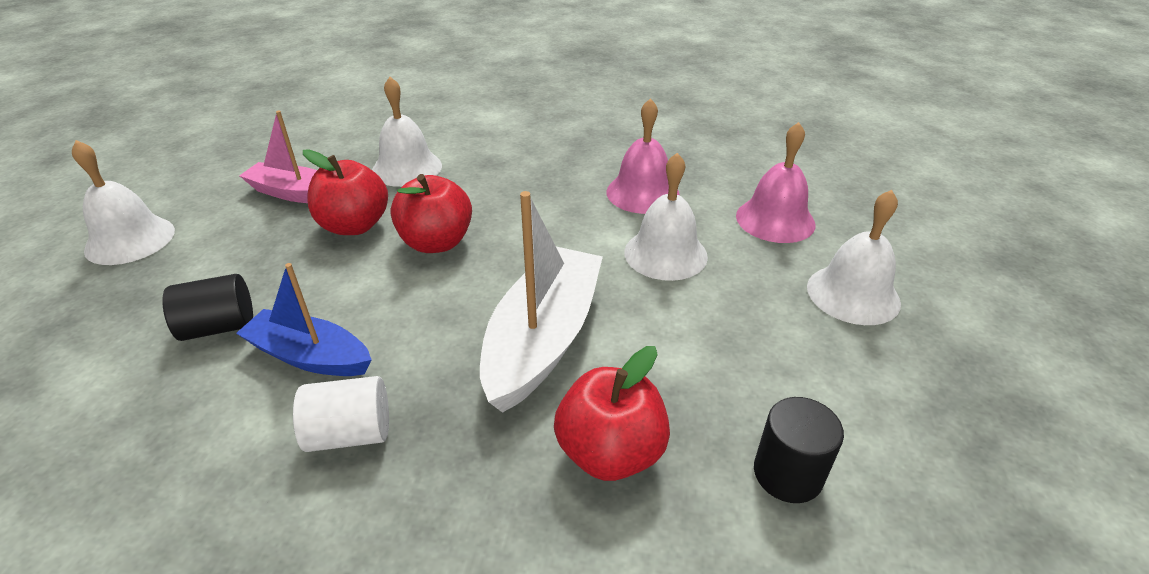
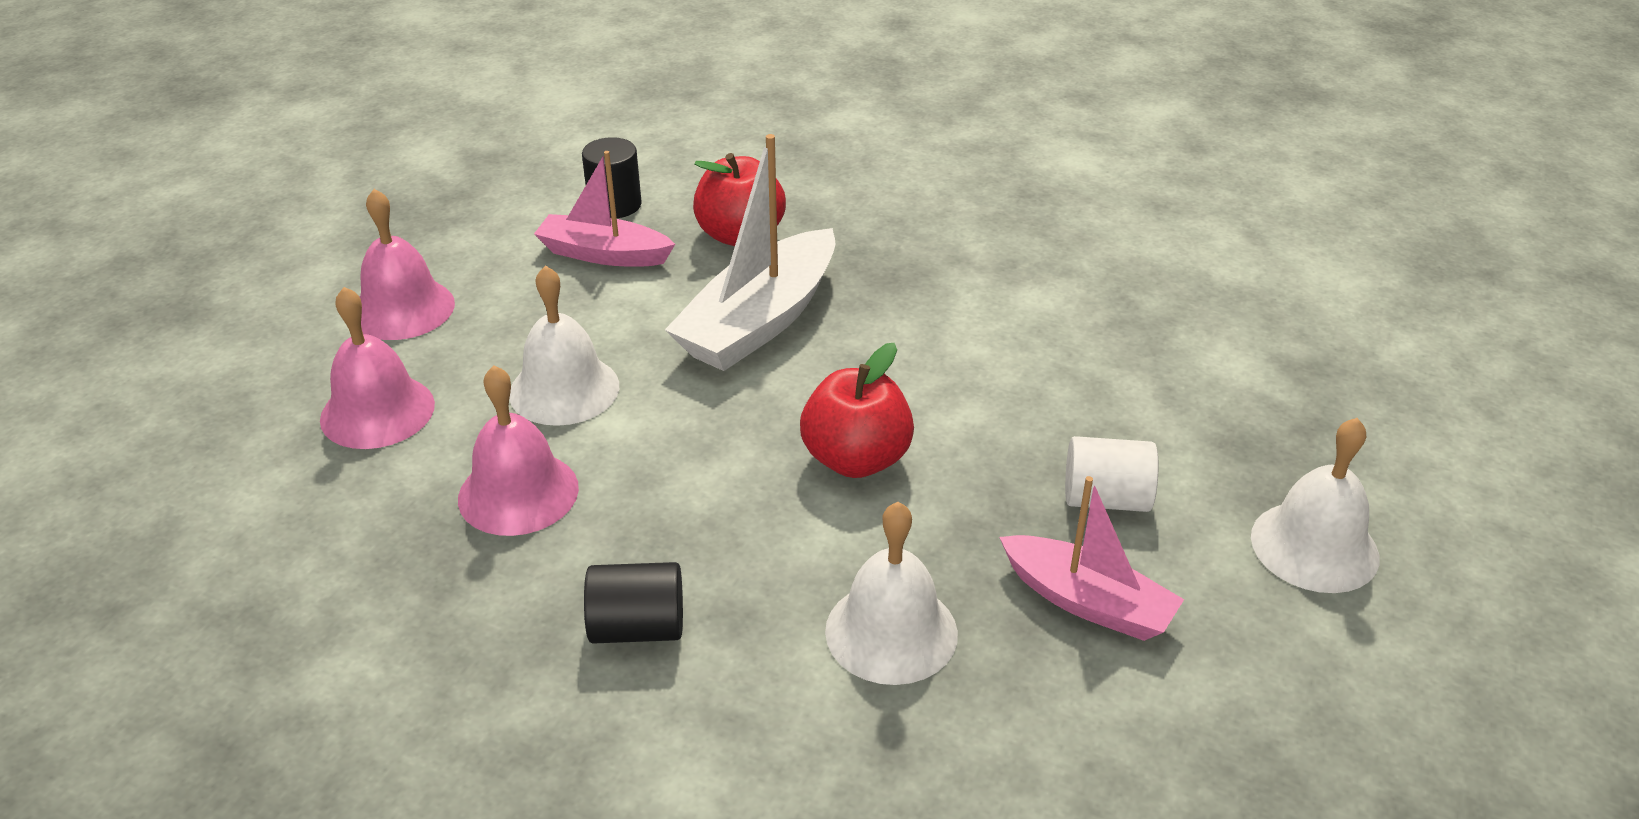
camera: 165 degrees left, 0 degrees up
(219, 327) = (1114, 391): black cylinder -> black cylinder (637, 628)
(310, 356) = (1003, 345): blue boat -> none
(350, 433) = (954, 279): white cylinder -> white cylinder (1106, 499)
(354, 226) = (975, 511): red apple -> none
(738, 390) = (604, 254): none -> pink boat
(853, 294) = (402, 309): white bell -> pink bell

